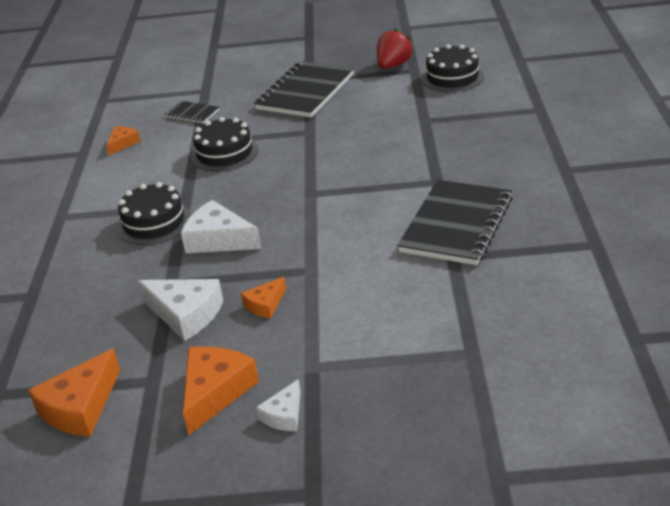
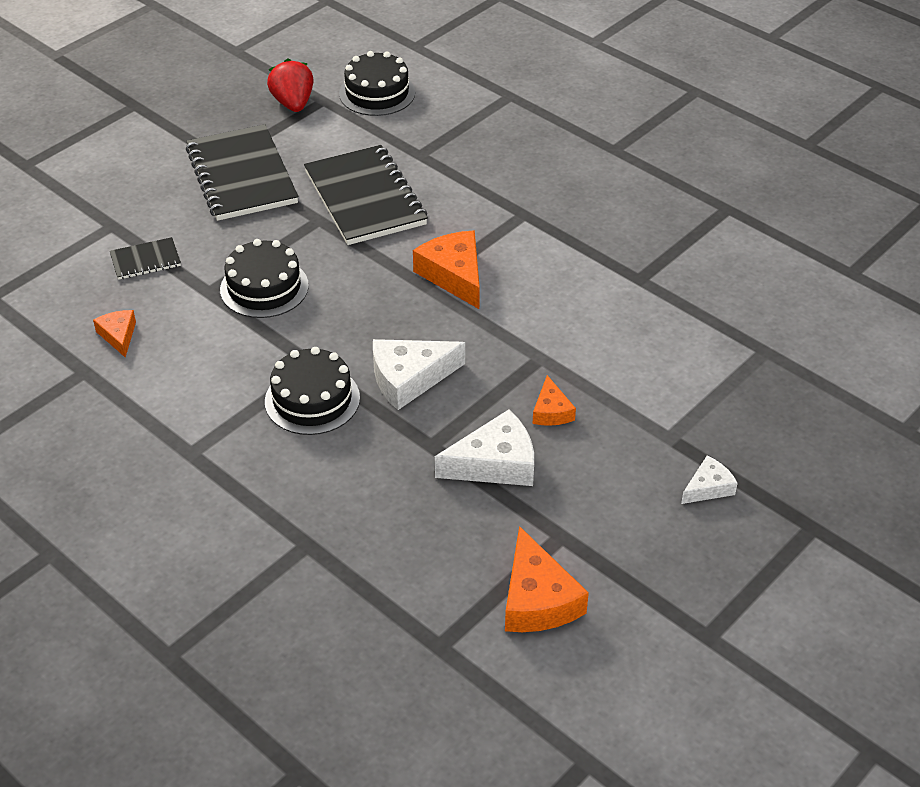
camera: 50 degrees left, 10 degrees up
(215, 392) = (628, 508): orange cheese -> orange cheese (454, 275)
(284, 415) = (708, 487): white cheese -> white cheese turned 105 degrees counterclockwise
(456, 225) = (601, 247): black notebook -> black notebook (365, 198)

